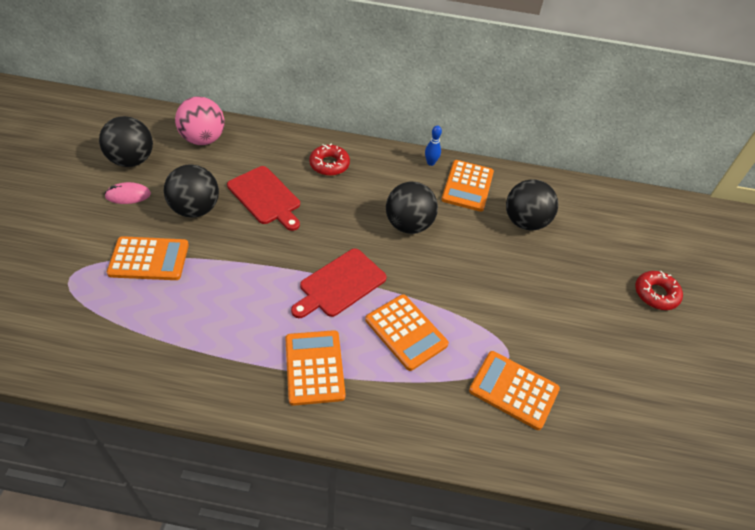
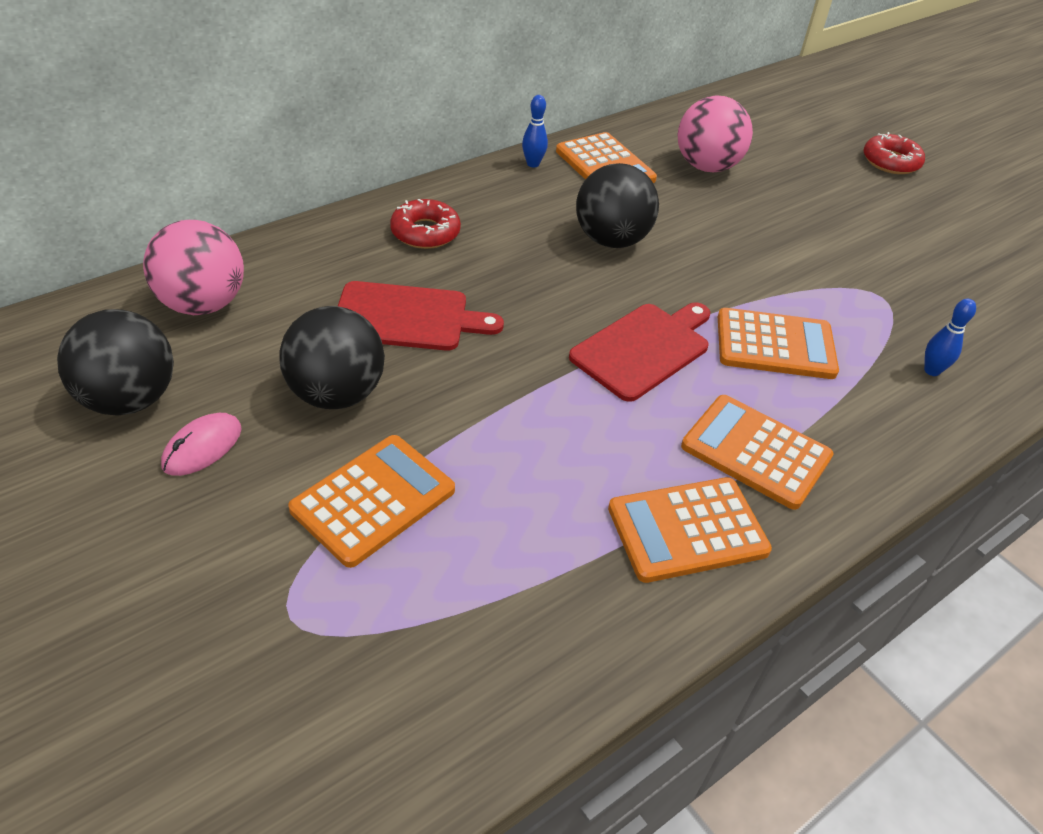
camera: 45 degrees left, 5 degrees down
(340, 284) = (643, 349): red cutting board -> red cutting board turned 135 degrees counterclockwise
(469, 411) = (931, 371): none -> blue bowling pin
(513, 390) = (930, 322): orange calculator -> orange calculator (687, 530)
(525, 222) = (706, 167): black ball -> pink ball

